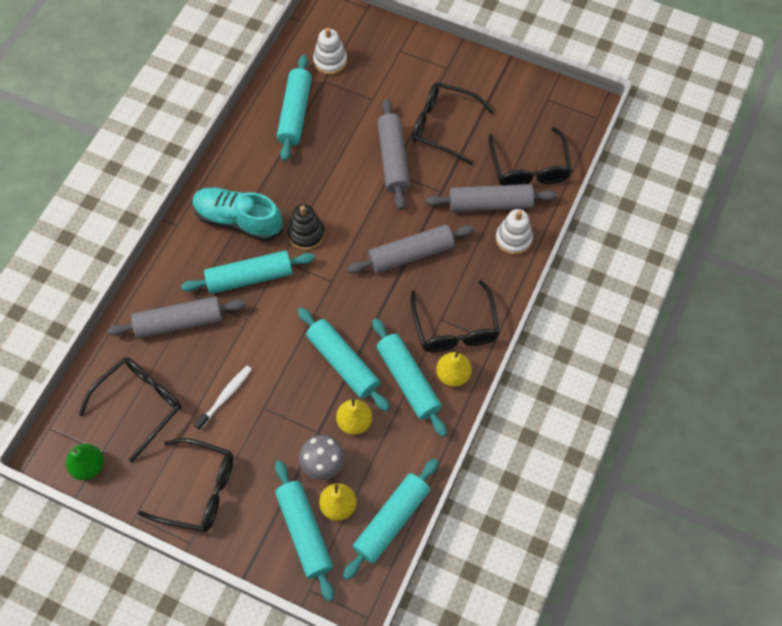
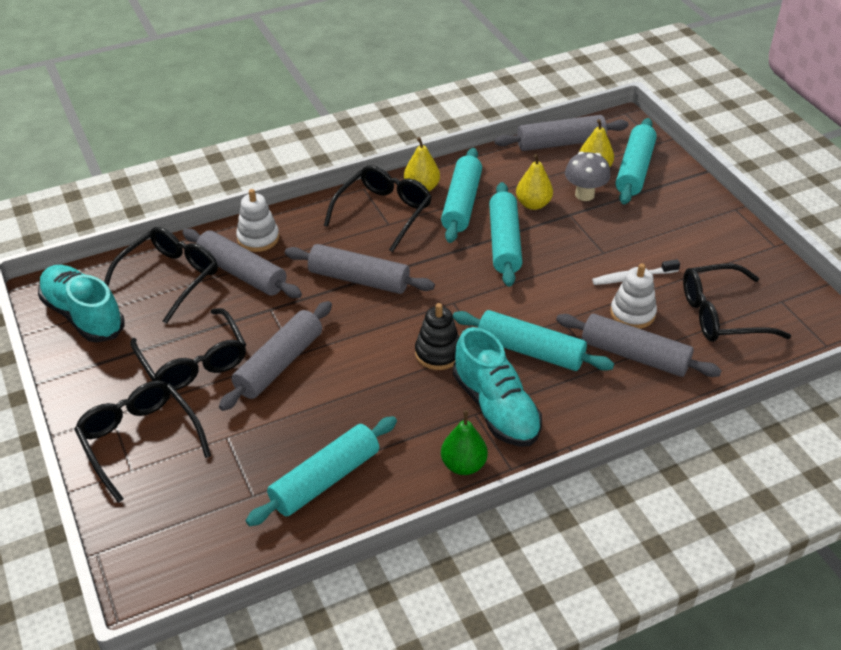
camera: 140 degrees left, 20 degrees down
(88, 466) = (801, 298): green pear -> green pear (463, 465)
(200, 490) = (704, 232): black glasses -> black glasses (139, 439)
(330, 61) = (219, 514): white stacking toy -> white stacking toy (632, 313)
(391, 521) = (560, 143): turquoise rolling pin -> grey rolling pin
(543, 108) = (83, 315): none -> turquoise shoe

